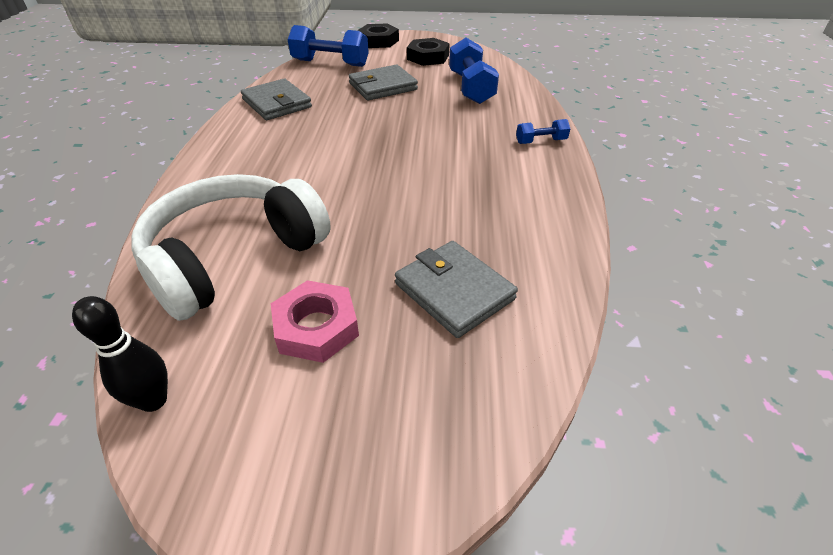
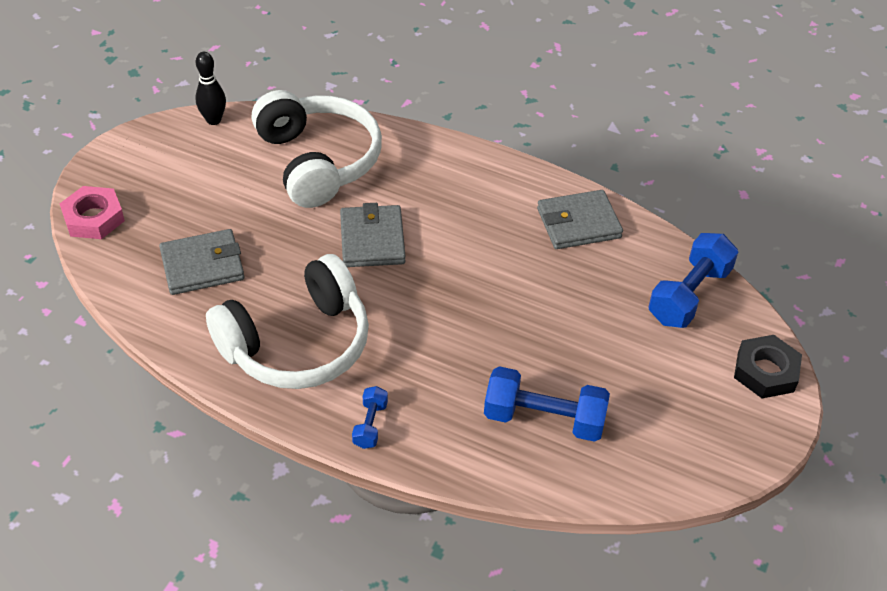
camera: 110 degrees right, 5 degrees up
(316, 327) = (220, 190): pink nut -> pink nut (93, 218)
(382, 86) = (587, 328): grey wallet -> grey wallet (372, 240)
(428, 57) = (675, 410): black nut -> none
(500, 194) = (297, 344): none -> white headphones

